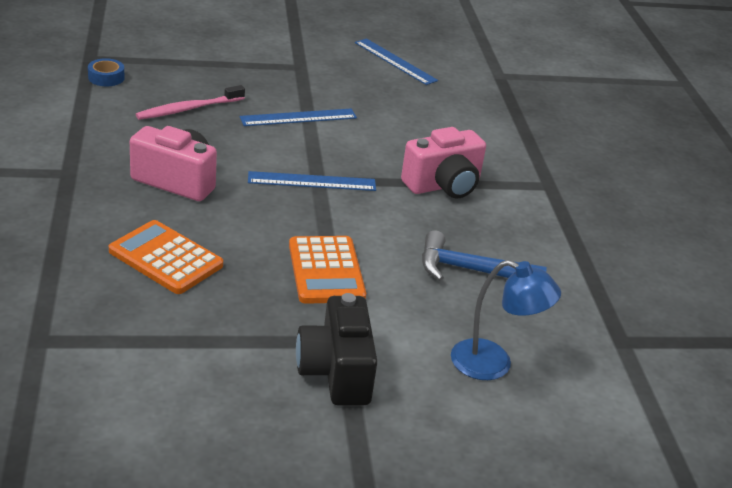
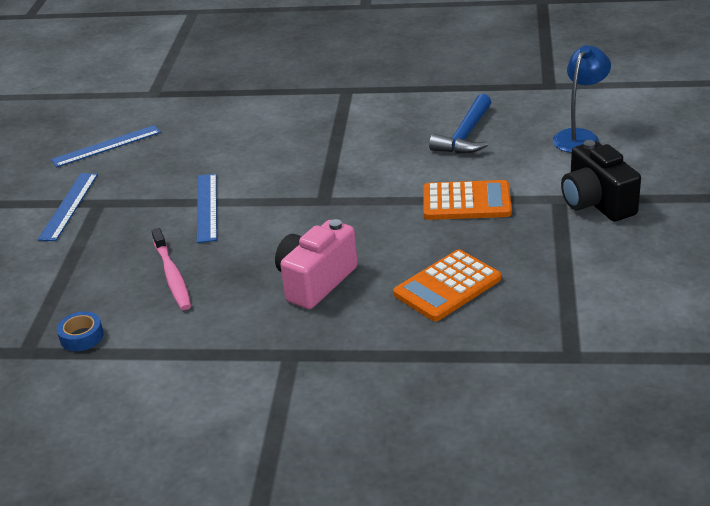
camera: 70 degrees left, 0 degrees up
(312, 181) = (326, 204): blue ruler -> blue ruler (69, 206)
(336, 372) = (596, 203): black camera -> black camera turned 60 degrees clockwise
(443, 185) = (341, 137): pink camera -> none

